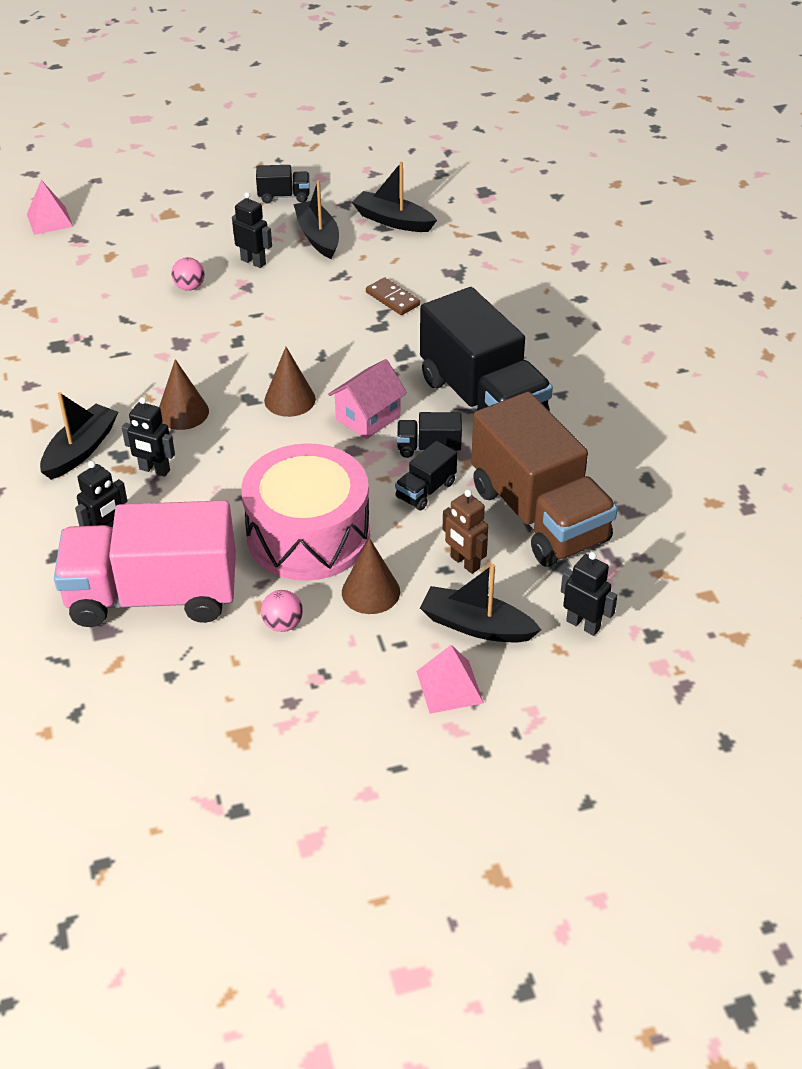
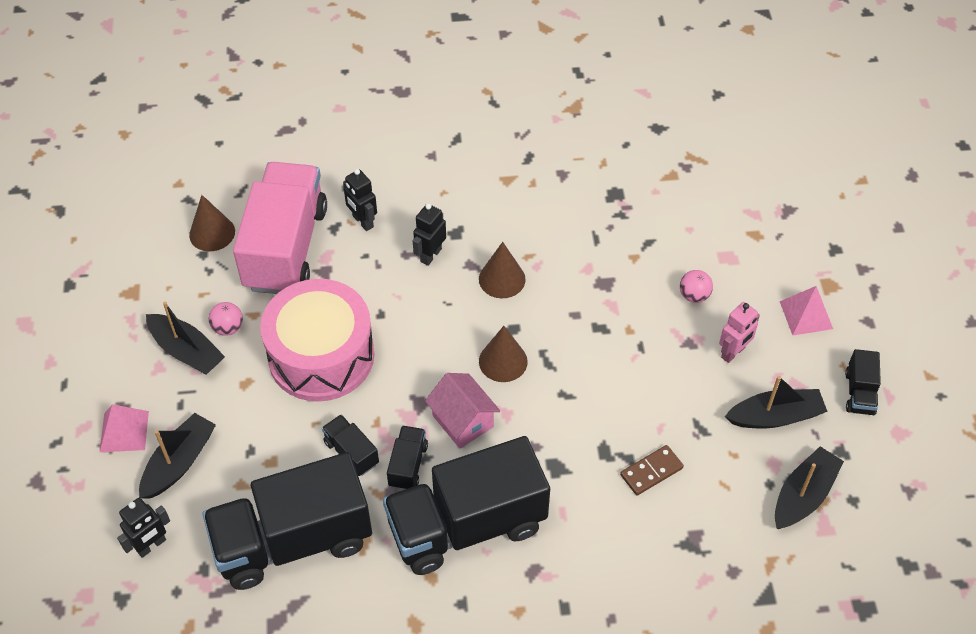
camera: 100 degrees right, 10 degrees up
(49, 220) = (822, 189): pink pyramid -> pink pyramid (806, 315)
(81, 450) = (468, 207): black boat -> black boat (186, 351)
(253, 262) = (733, 353): black robot -> pink robot
(370, 592) = (242, 392): brown cone -> brown cone (212, 233)
(464, 563) = (252, 467): brown robot -> none
(539, 515) = (293, 541): brown truck -> black truck

